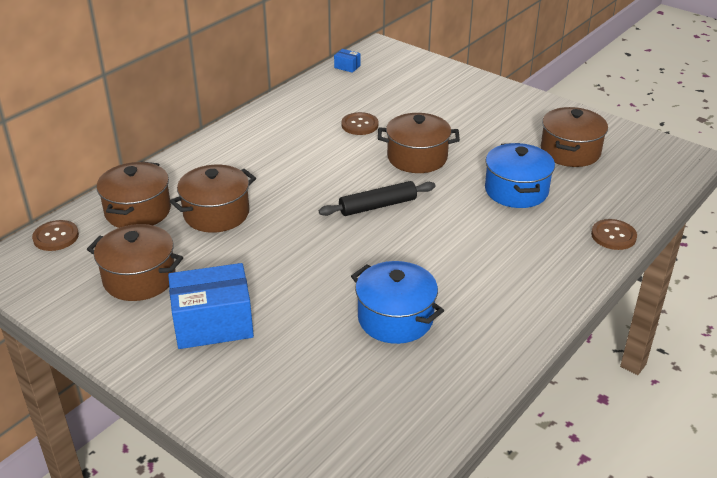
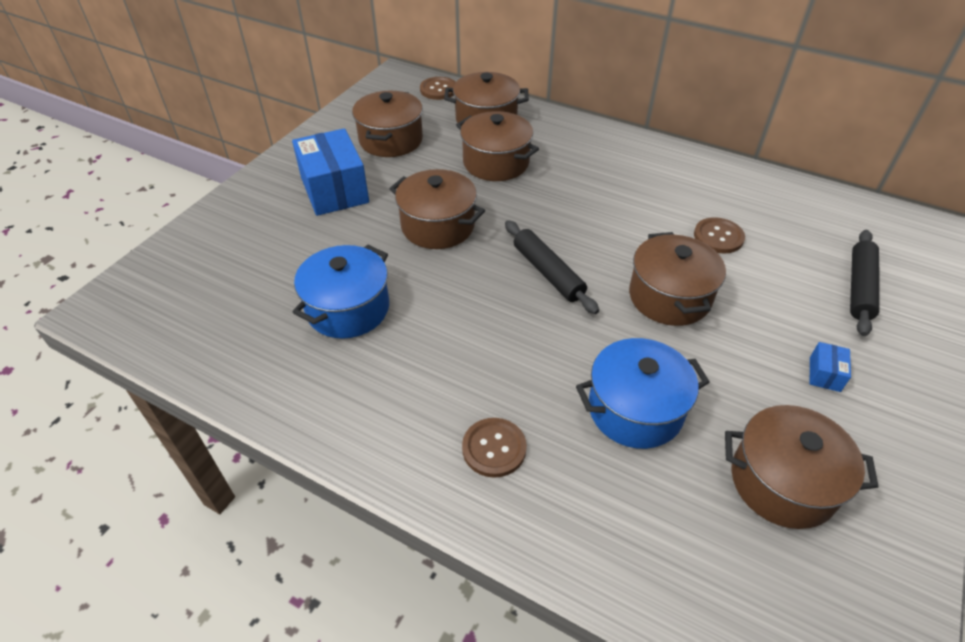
camera: 80 degrees right, 10 degrees up
(299, 258) = (438, 226): none -> brown pot
(347, 67) = (858, 208): blue box -> blue box (824, 374)
(424, 88) = (860, 287): none -> black rolling pin
(613, 236) = (558, 543): brown button -> brown button (494, 448)

